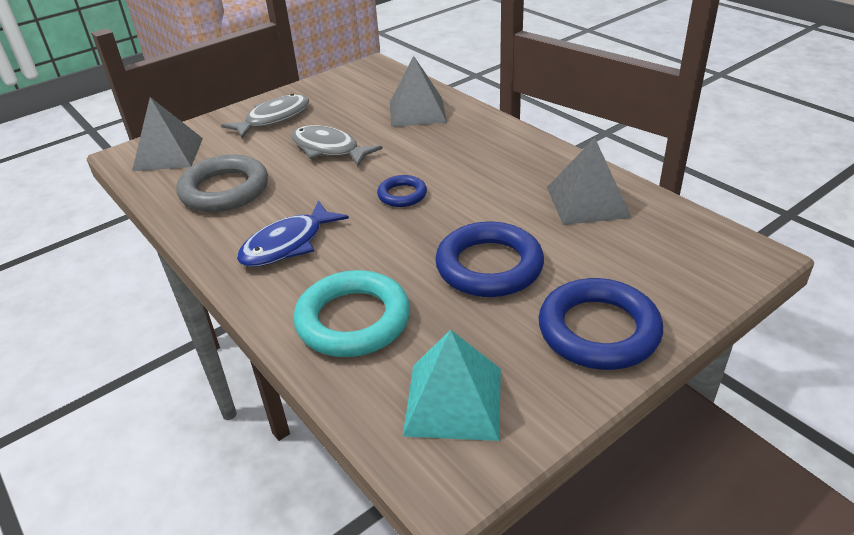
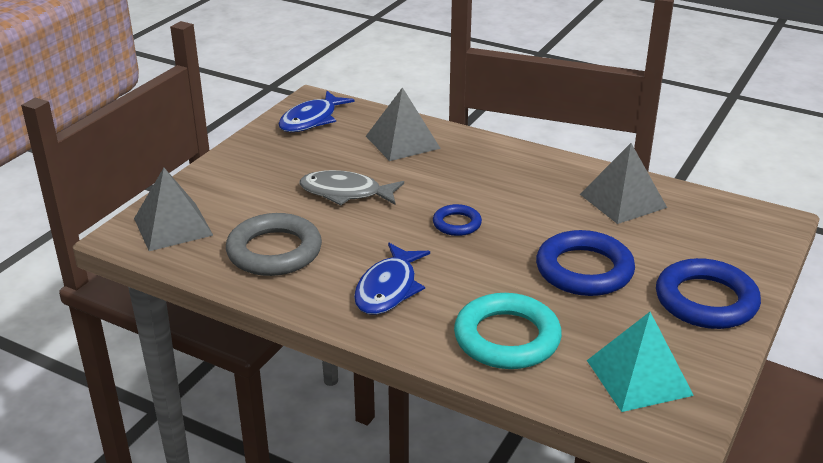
camera: 25 degrees left, 5 degrees down
(274, 118) = (256, 171): grey fish -> none
(356, 82) = (311, 120): none -> blue fish

